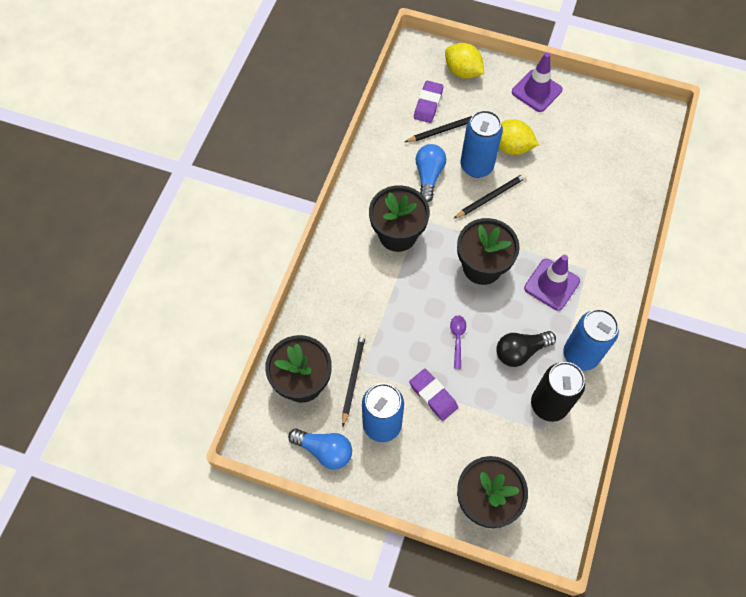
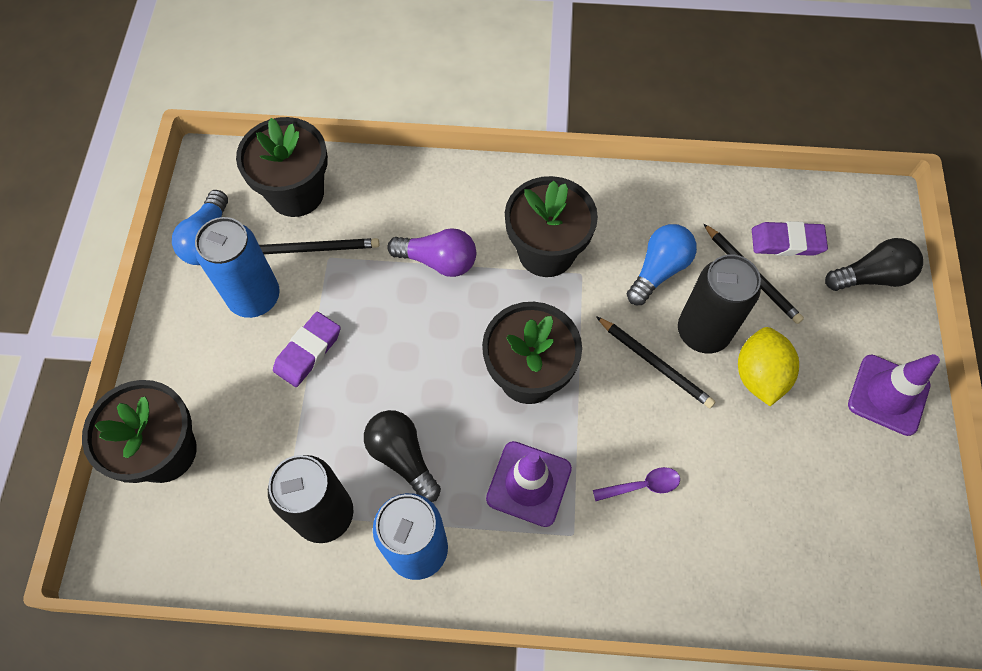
camera: 75 degrees right, 0 degrees up
(386, 300) = (438, 261): none -> purple light bulb
(428, 176) = (659, 270): blue light bulb -> blue light bulb turned 45 degrees counterclockwise
(457, 338) = (402, 365): purple spoon -> purple spoon (642, 485)
(462, 71) = (871, 276): yellow lemon -> black light bulb
(476, 166) = (703, 332): blue can -> black can

